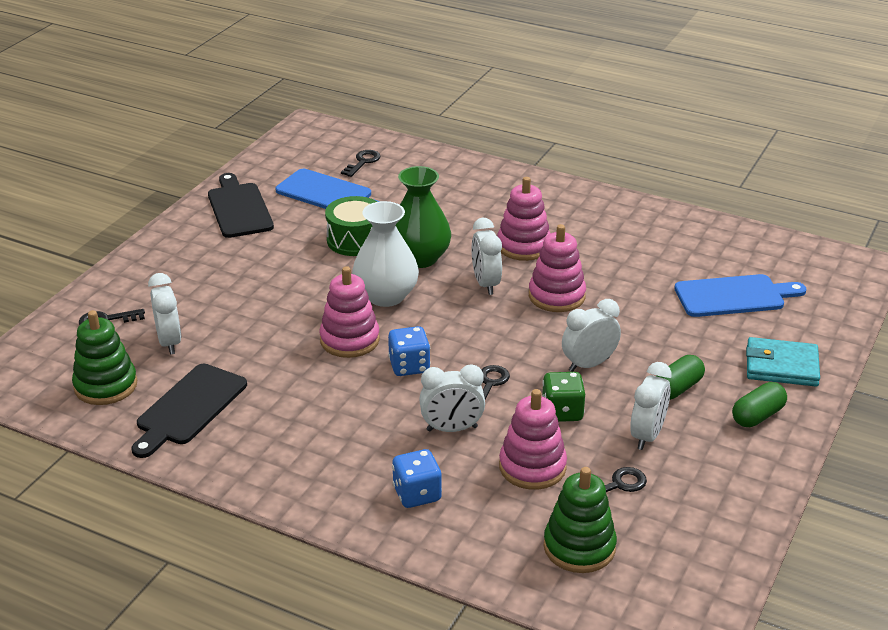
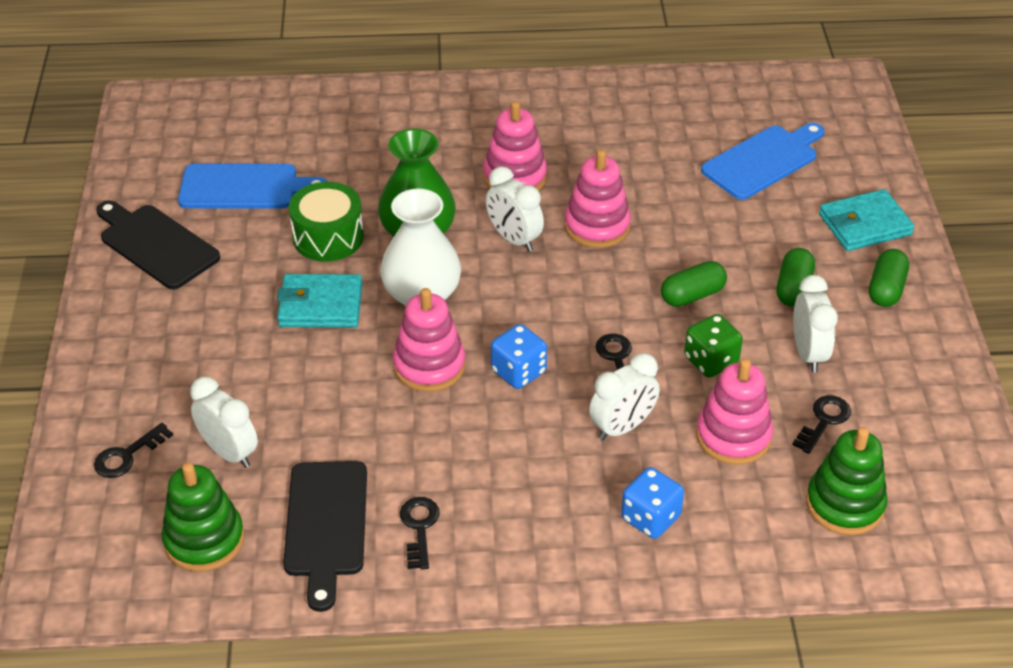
camera: 30 degrees left, 10 degrees up
(311, 278) = (320, 305): none -> turquoise wallet
(363, 162) = (249, 131): black key -> black key (419, 528)
(589, 364) = (692, 295): white clock -> green capsule

